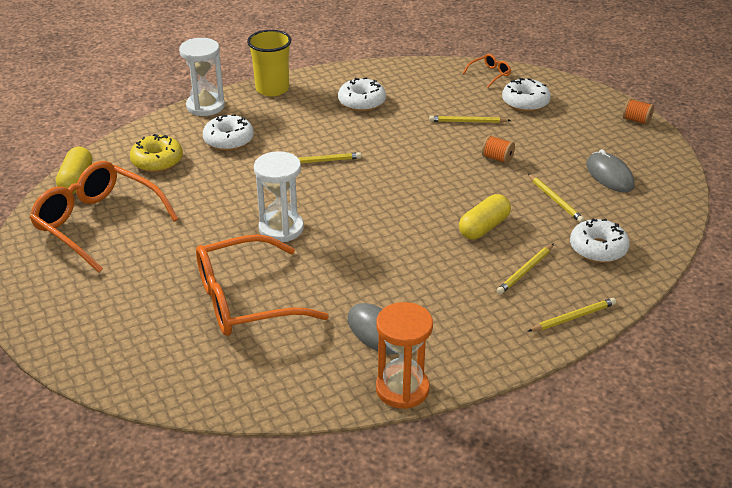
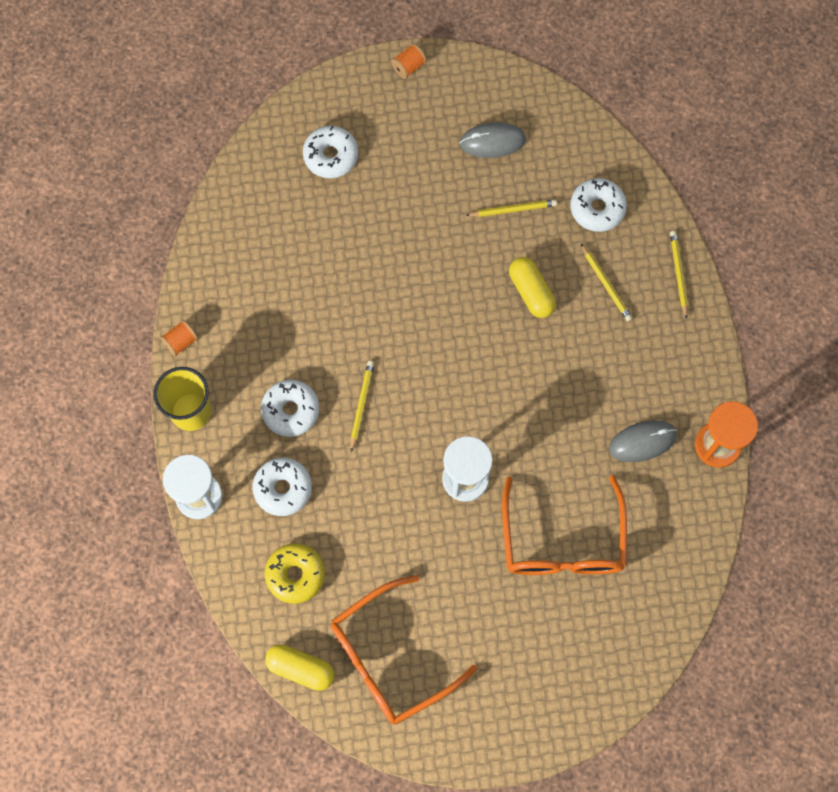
camera: 70 degrees left, 35 degrees up
(361, 102) = (260, 323): white donut -> white donut (291, 410)
(468, 122) = (345, 230): yellow pencil -> none
(489, 74) = (258, 166): orange glasses -> none
(497, 158) = (424, 230): orange spool -> orange spool (181, 341)

